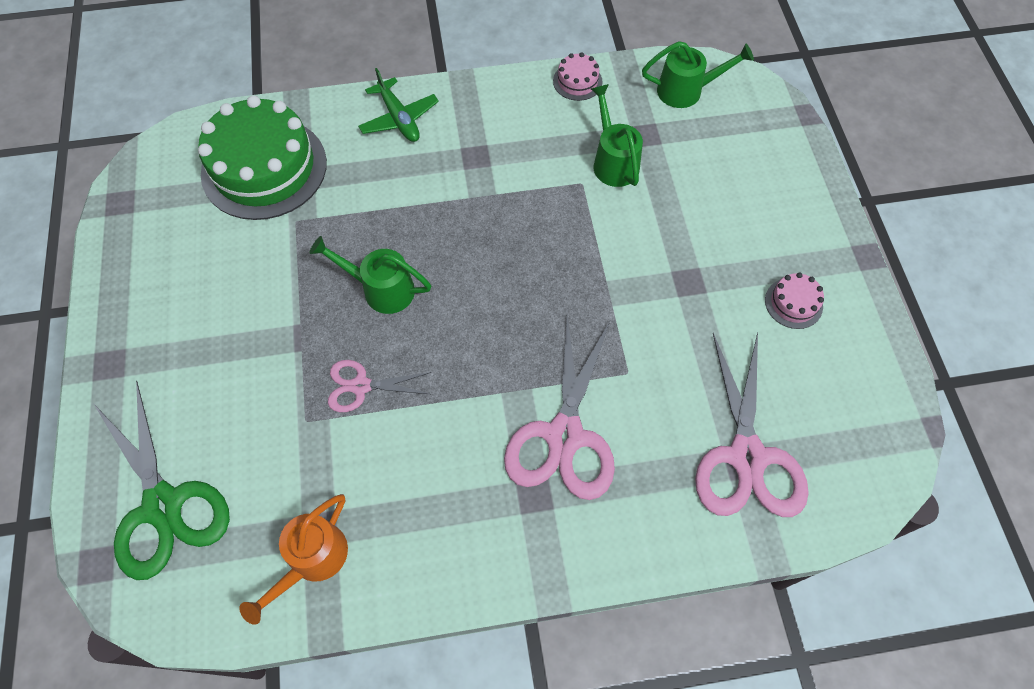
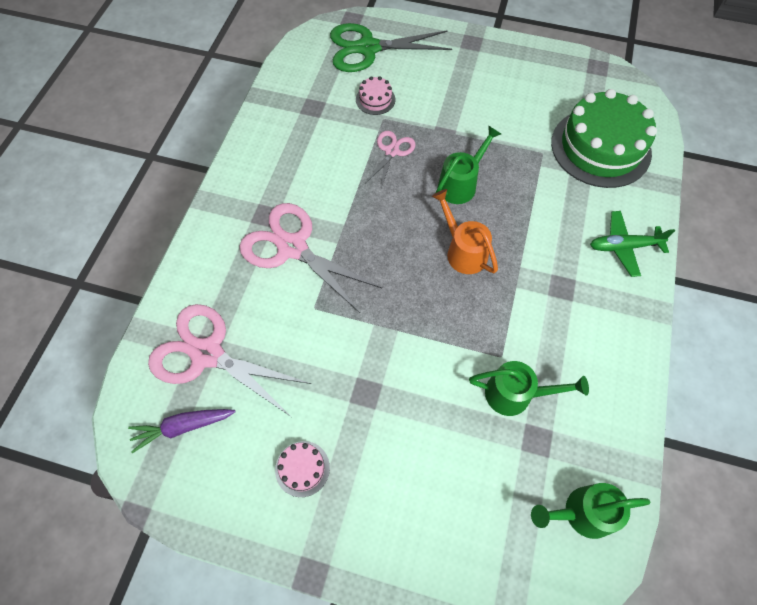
camera: 115 degrees right, 0 degrees up
(312, 561) = (297, 99): orange watering can -> orange watering can (463, 251)
(577, 81) = (626, 409): pink cake -> pink cake (375, 99)
(687, 91) = (581, 513): green watering can -> green watering can turned 60 degrees clockwise
(833, 434) = (183, 427): none -> purple carrot

